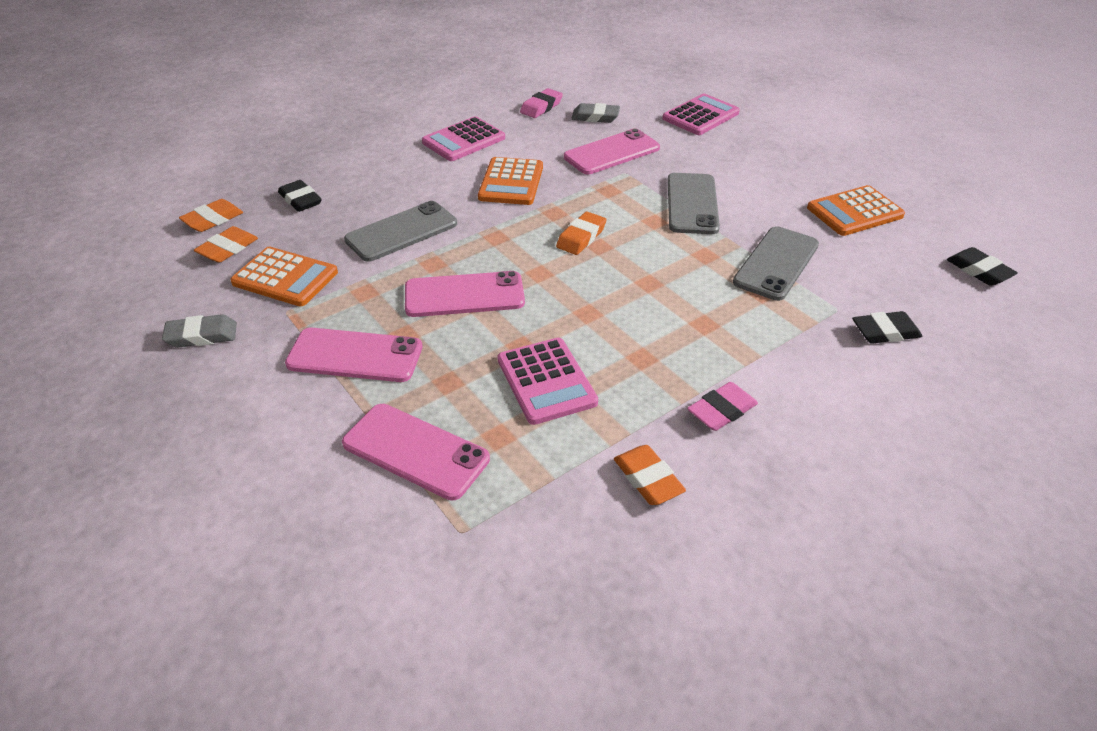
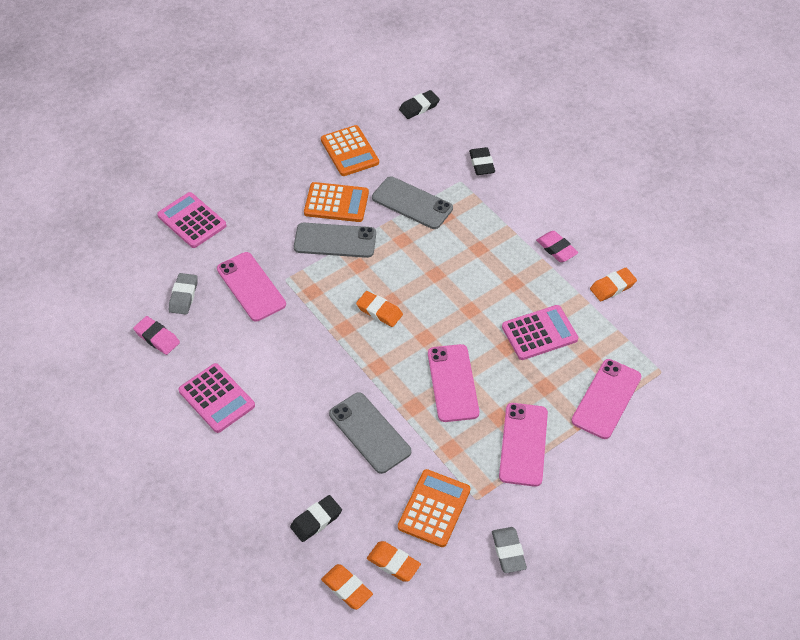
camera: 90 degrees left, 10 degrees up
(511, 182) = (295, 358): orange calculator -> orange calculator (336, 203)

